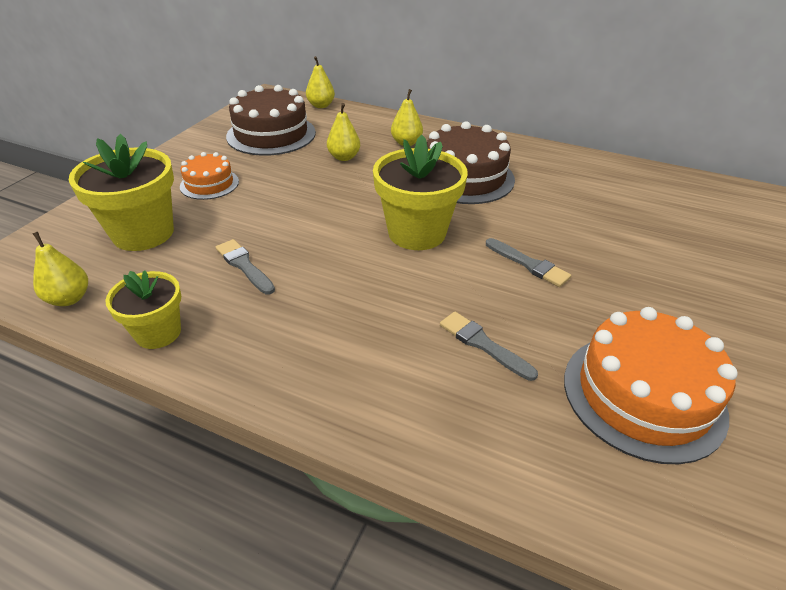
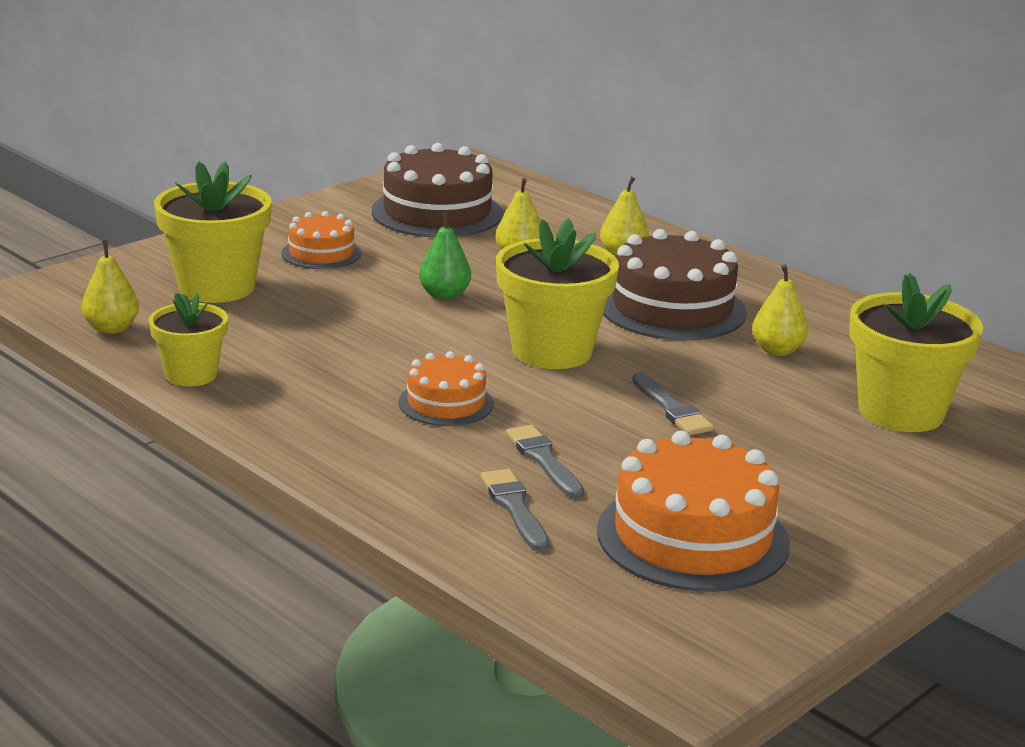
camera: 20 degrees right, 15 degrees down
(244, 265) = (316, 339): grey brush -> grey brush (514, 507)
(315, 201) = (444, 295): none -> green pear
(321, 105) = (533, 189): yellow pear -> yellow pear (777, 350)
(376, 305) = (446, 403): none -> orange cake
(659, 227) = (900, 412): none -> yellow flower pot

